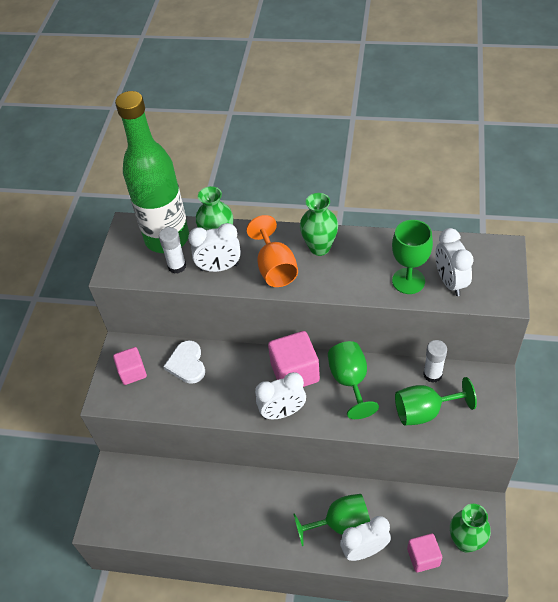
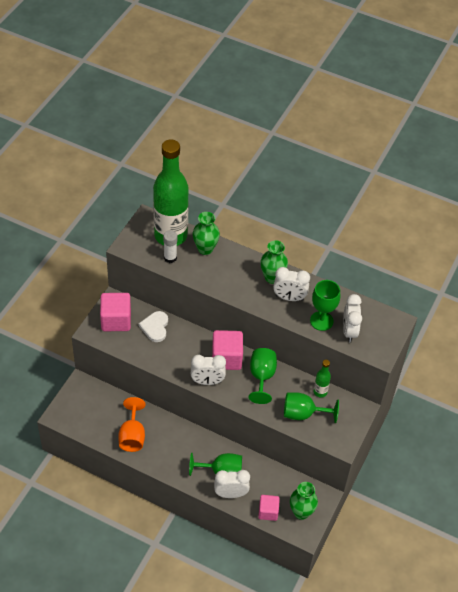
camera: 10 degrees right, 0 degrees up
(132, 372) = (116, 320): pink cube -> pink cube, size x1.60
(219, 267) = (198, 268): white clock -> white clock (289, 298)
(275, 268) = (236, 281): orange goblet -> orange goblet (132, 436)
(432, 374) = (320, 392): white glue stick -> green bottle

